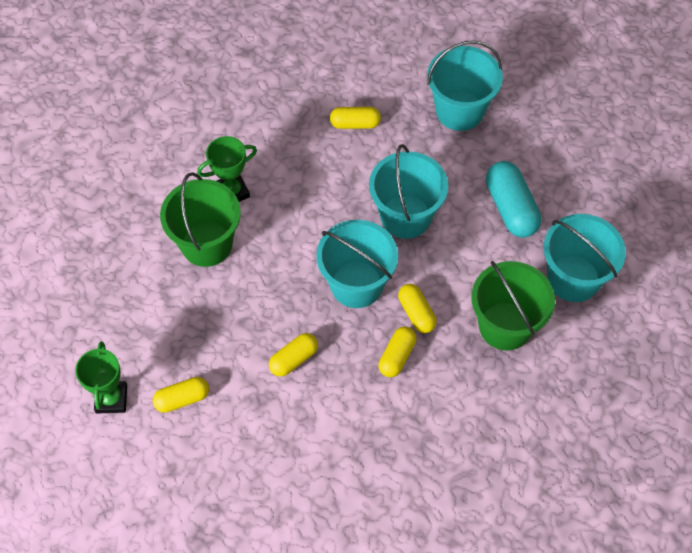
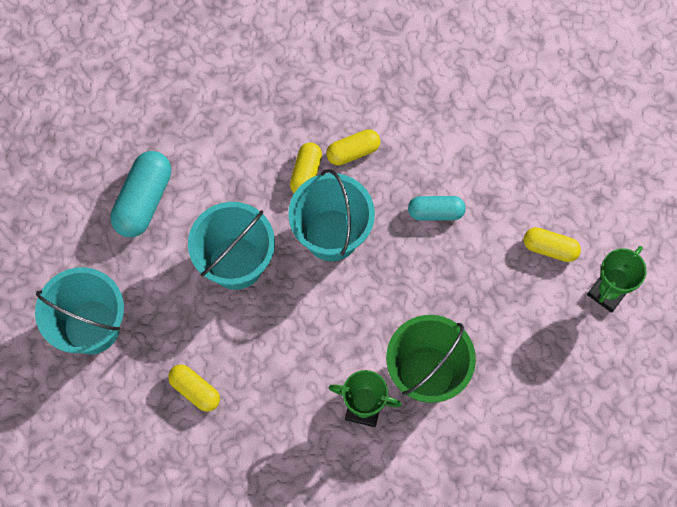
camera: 140 degrees left, 10 degrees up
(293, 359) = (436, 212): yellow capsule -> turquoise capsule
(505, 326) = (247, 110): green bucket -> none
(573, 278) = (157, 104): turquoise bucket -> none

